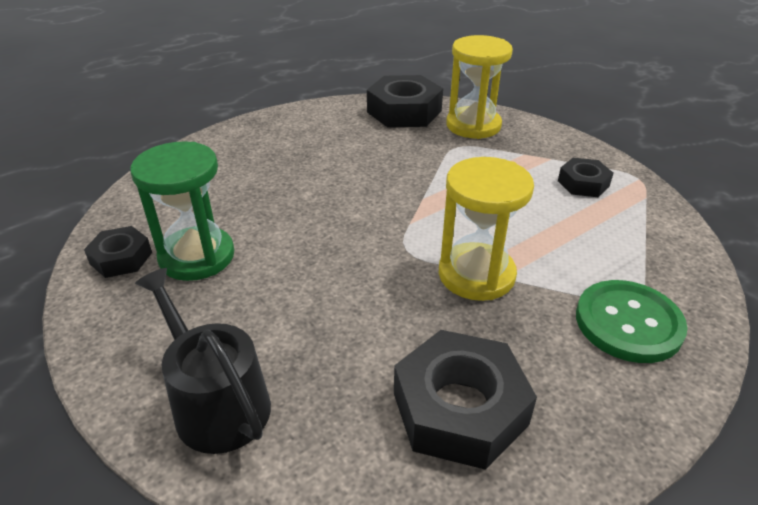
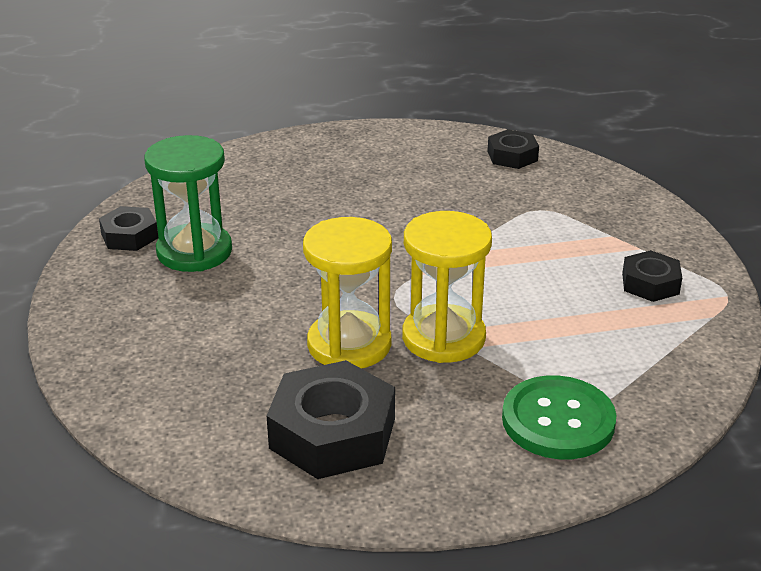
camera: 25 degrees right, 5 degrees down
(216, 402) = (139, 367): black watering can -> none
(404, 111) = (512, 156): black nut -> black nut, size x0.56
(473, 125) = (580, 190): yellow hourglass -> yellow hourglass (349, 344)

